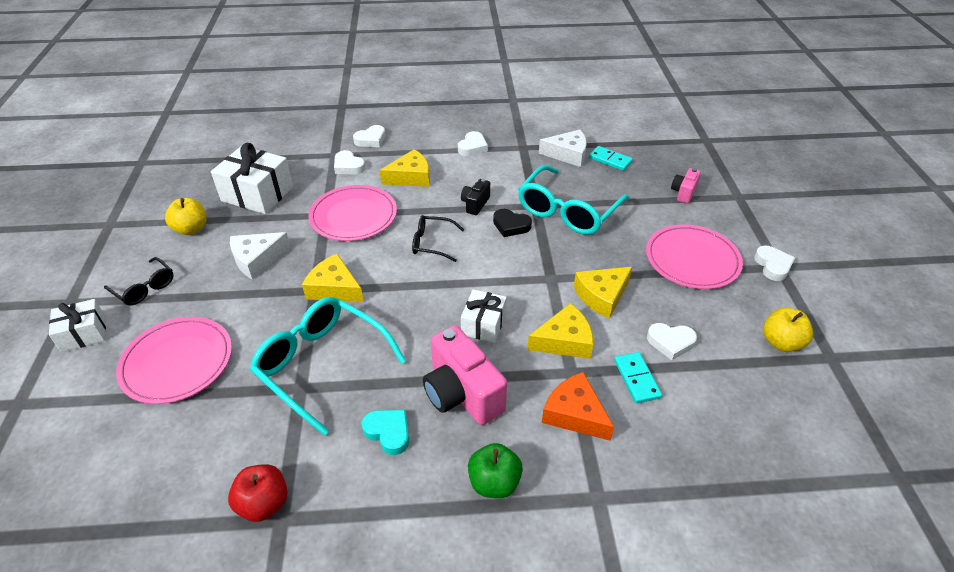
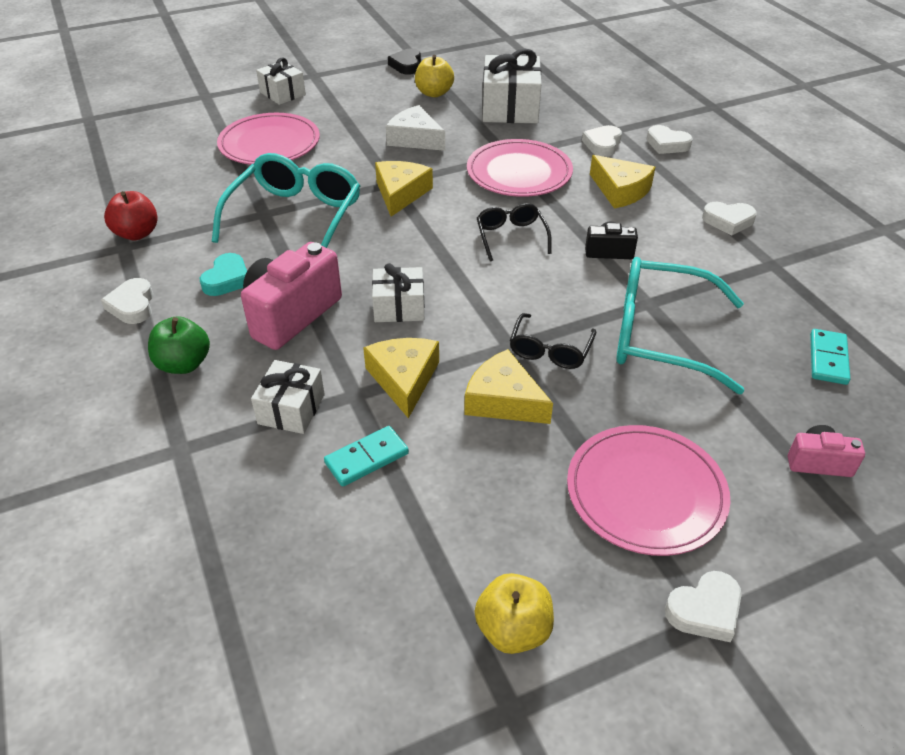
camera: 70 degrees right, 0 degrees up
(145, 288) = (346, 99): black glasses -> black glasses (550, 350)
(511, 226) = (588, 290): black heart -> black heart (406, 65)
(564, 341) = (404, 379): yellow cheese -> yellow cheese turned 150 degrees counterclockwise
(568, 154) = (798, 311): white cheese -> none
(574, 414) = (291, 409): orange cheese -> white gift
(670, 342) = (448, 486): white heart -> white heart (132, 305)

